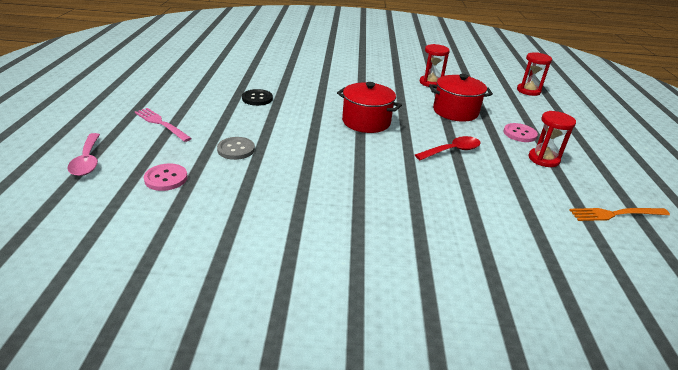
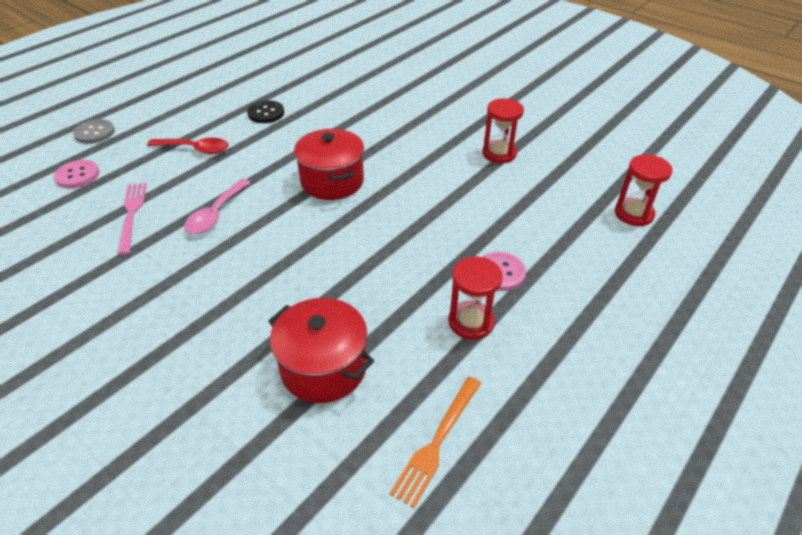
camera: 40 degrees right, 10 degrees up
(87, 161) = (52, 135): pink spoon -> pink spoon (216, 214)
(161, 124) = (148, 116): pink fork -> pink fork (132, 214)
(236, 149) = (166, 167): grey button -> grey button (95, 133)
(452, 151) = (371, 258): red spoon -> red spoon (195, 149)
(455, 111) = (463, 207): red pot -> red pot (324, 367)
(615, 214) = (437, 442): orange fork -> orange fork turned 90 degrees counterclockwise

